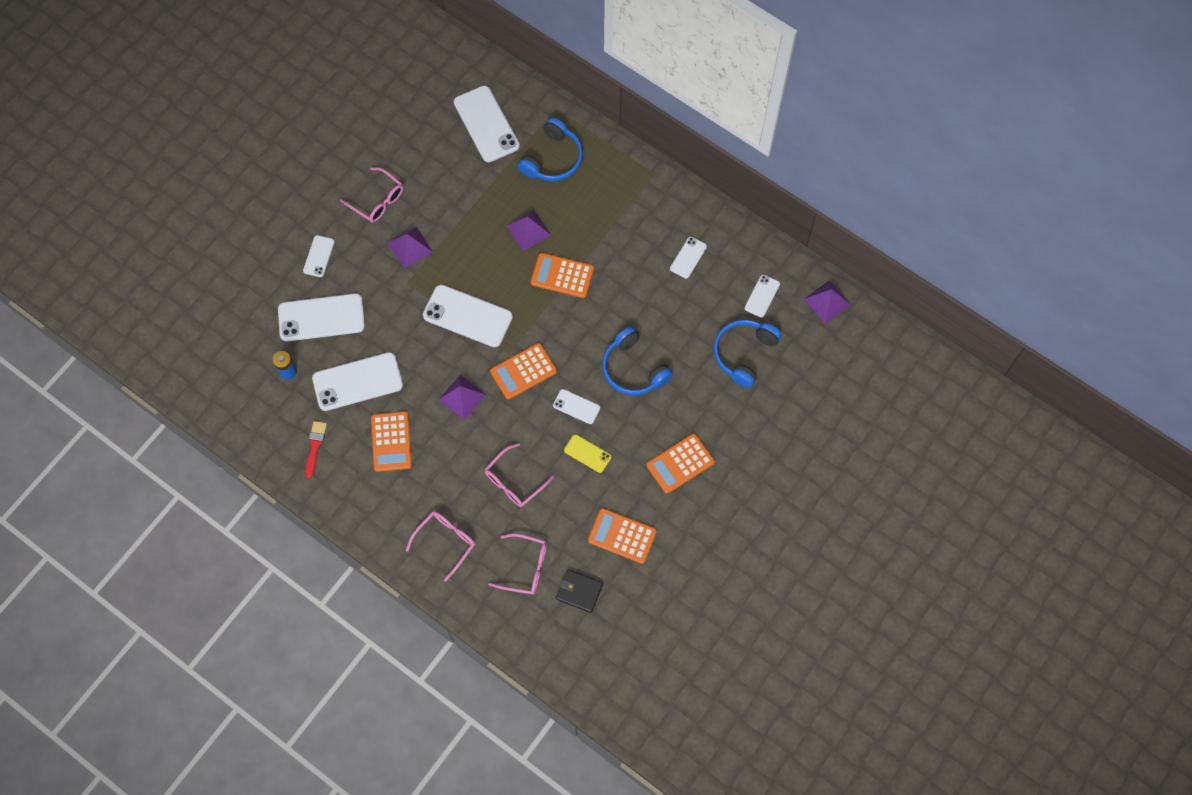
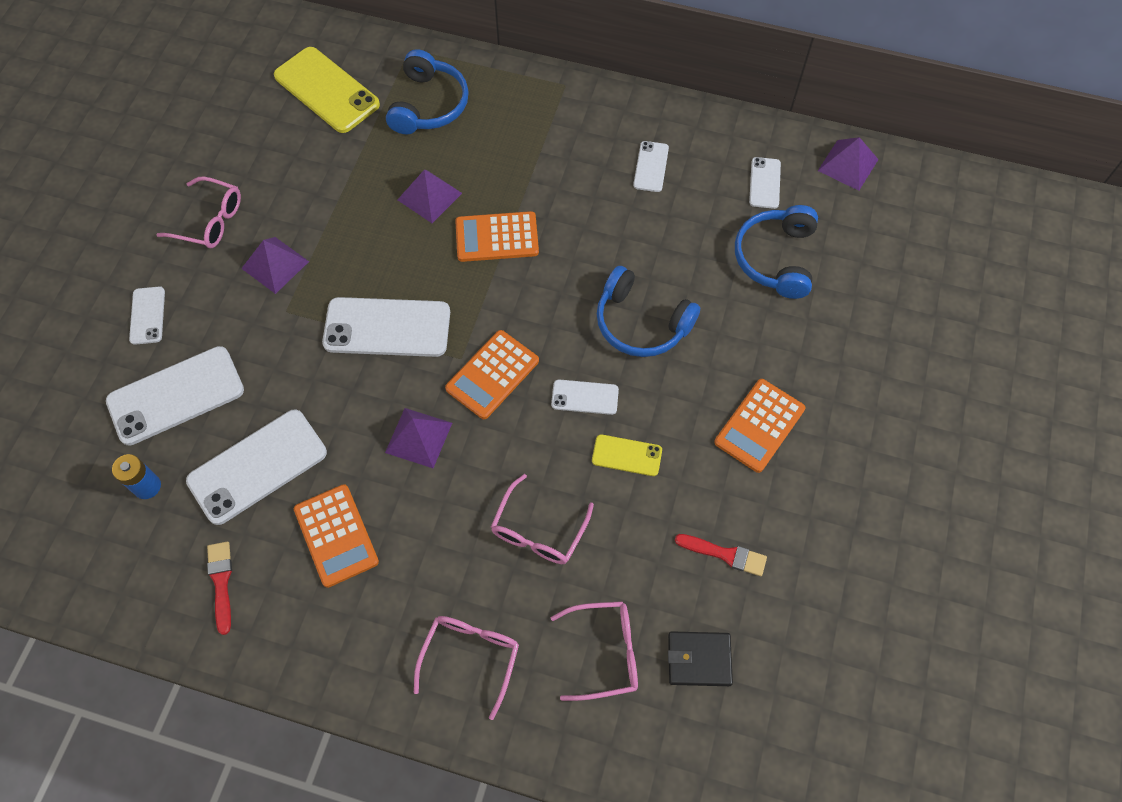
camera: 20 degrees left, 5 degrees down
(486, 124) = (326, 90): white phone -> yellow phone
(622, 536) = (725, 554): orange calculator -> red brush

